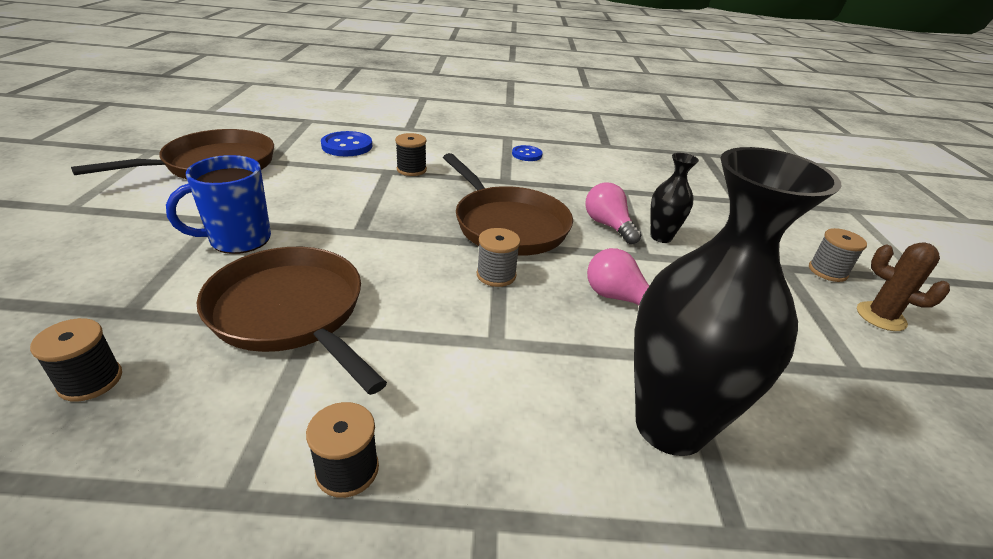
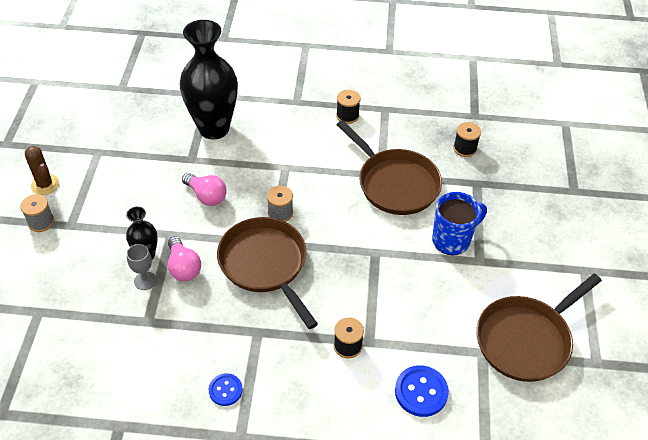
camera: 175 degrees left, 15 degrees up
(646, 217) = (145, 281): none -> grey goblet

